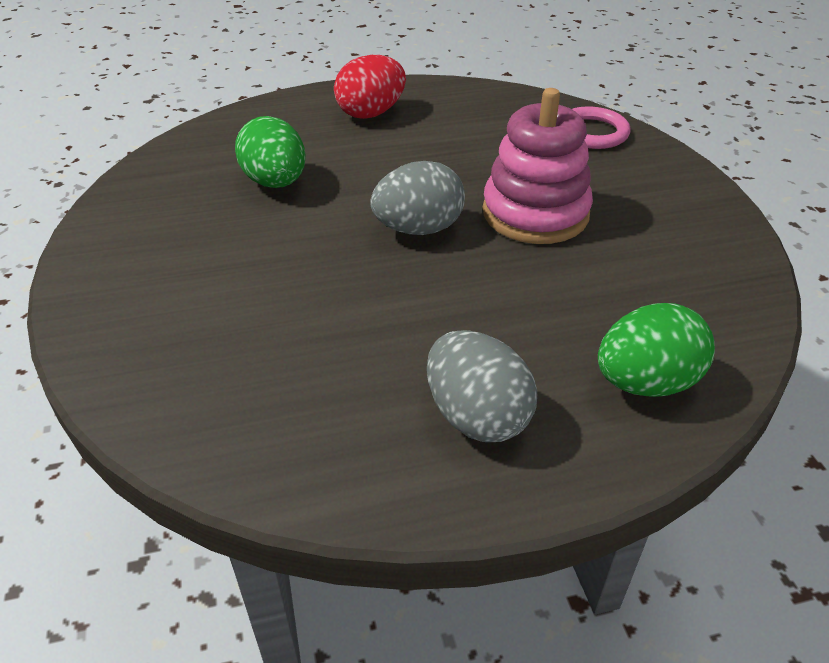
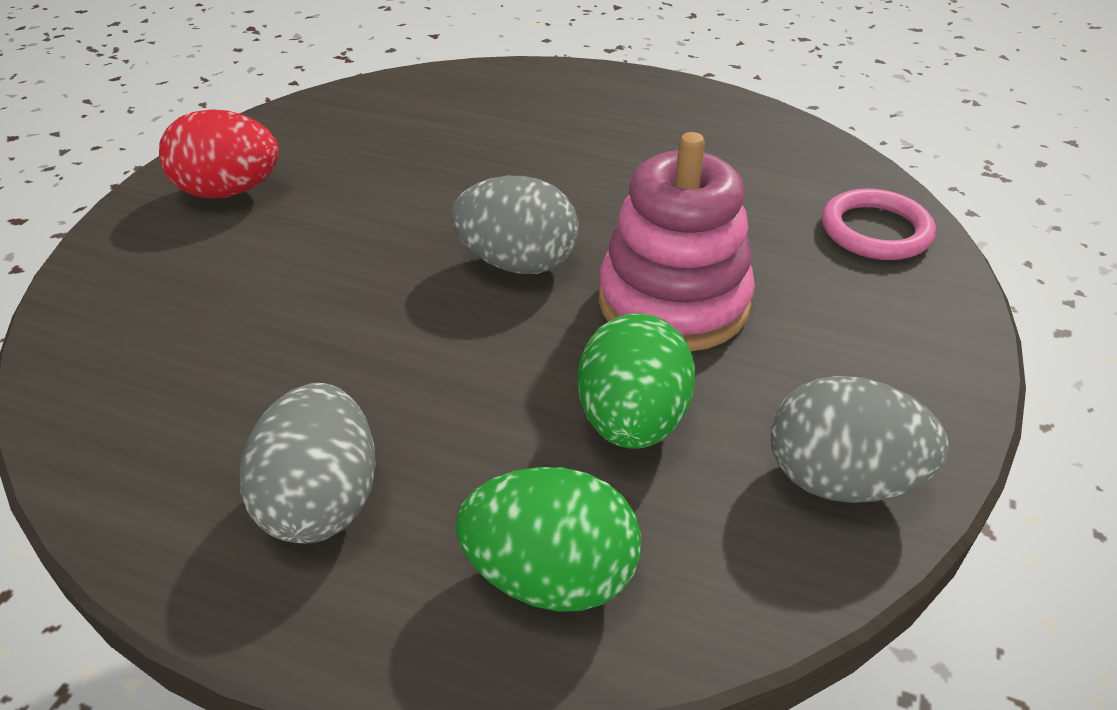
camera: 35 degrees right, 0 degrees up
(275, 182) = (437, 154): green egg -> green egg (632, 421)
(371, 113) = (624, 113): red egg -> red egg (229, 191)
(717, 265) = (840, 480): none -> grey egg

